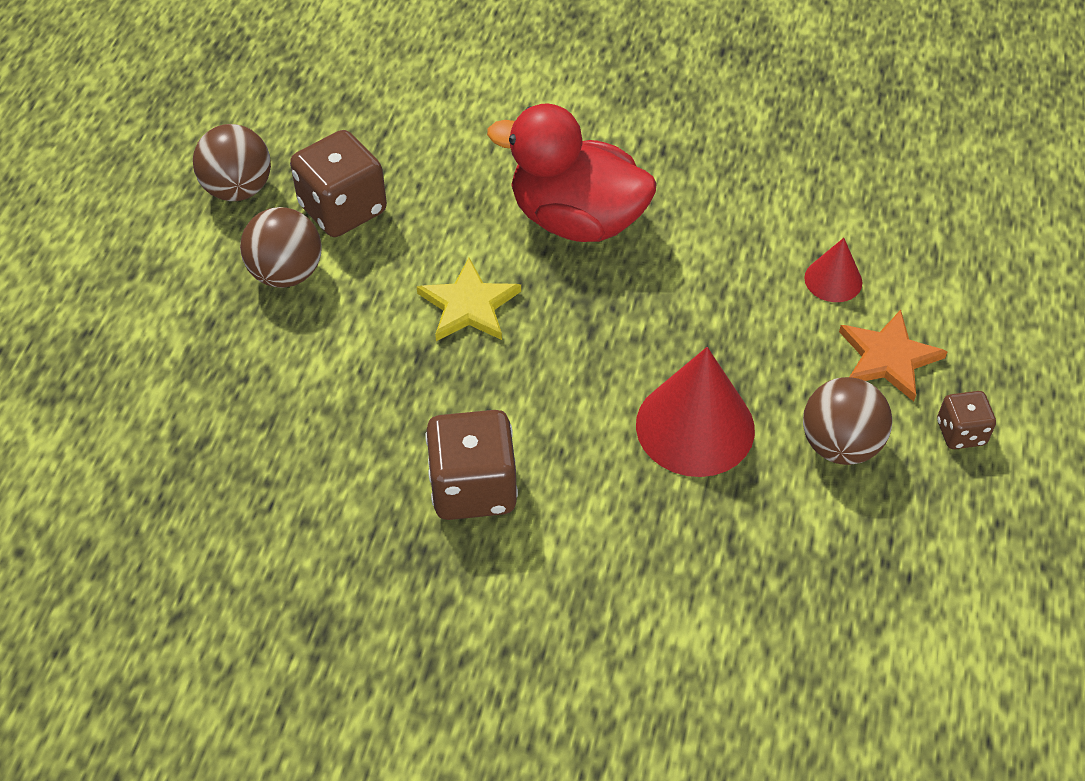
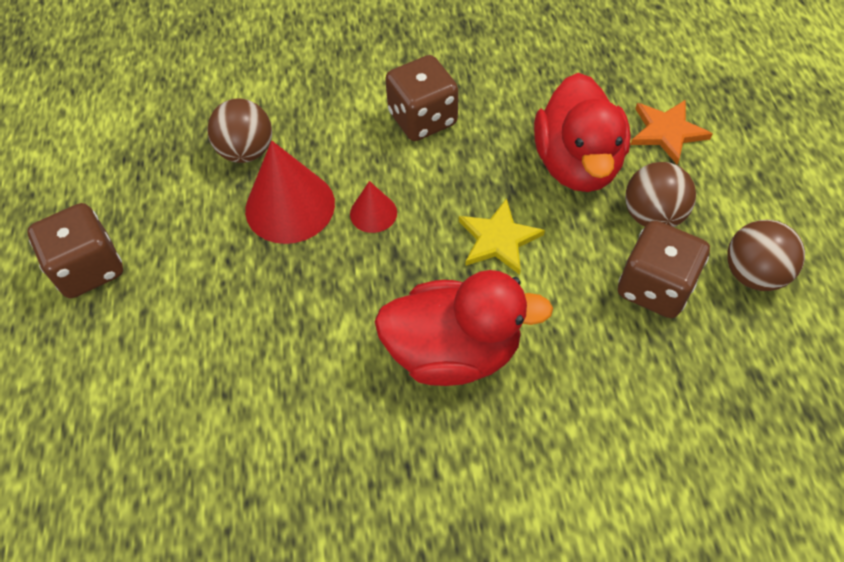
camera: 160 degrees right, 5 degrees up
(322, 357) = (577, 164): none -> red duck
(833, 280) = (207, 372): red cone -> red cone (373, 213)
(840, 445) = (181, 228): brown ball -> brown ball (246, 151)
(888, 358) = (150, 312): orange star -> orange star (667, 132)
(960, 433) = (89, 268): brown dice -> brown dice, size x1.84

